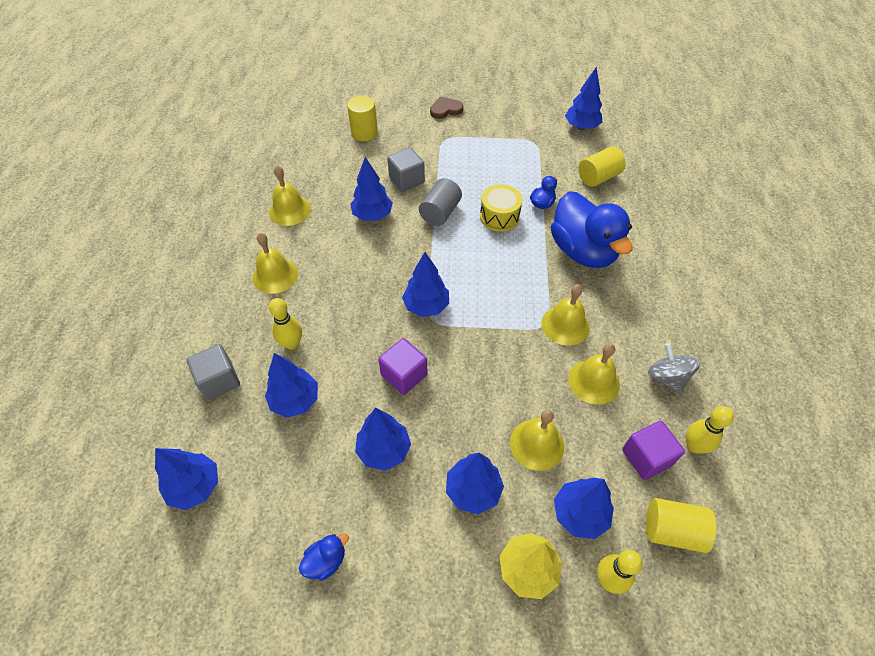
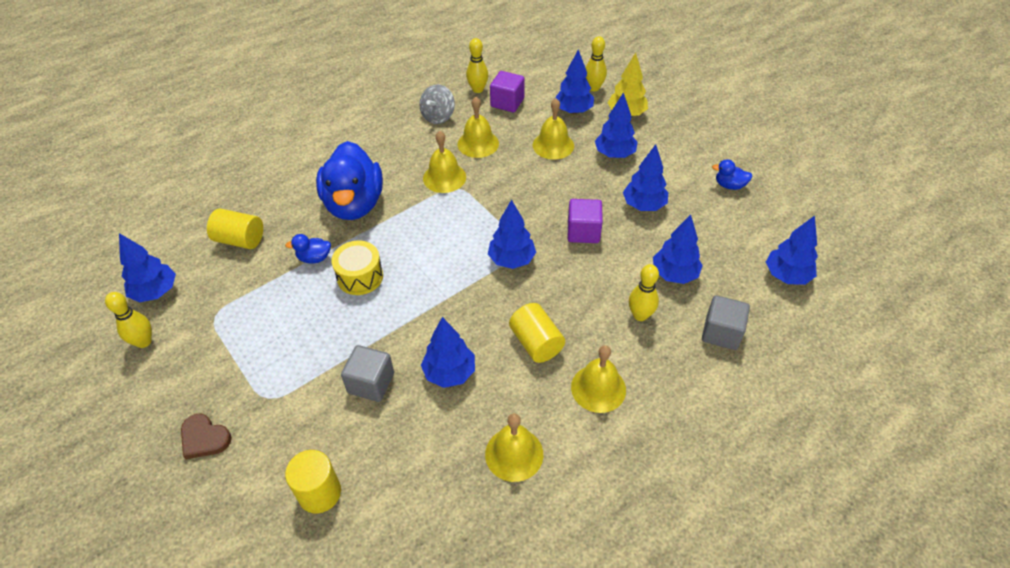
camera: 130 degrees left, 5 degrees down
(440, 212) = (394, 322): grey cylinder -> none
(541, 111) = (144, 342): none -> yellow bowling pin
(583, 251) = (354, 204): blue duck -> blue duck turned 150 degrees clockwise
(672, 530) = (540, 79): yellow cylinder -> yellow cylinder (536, 343)

